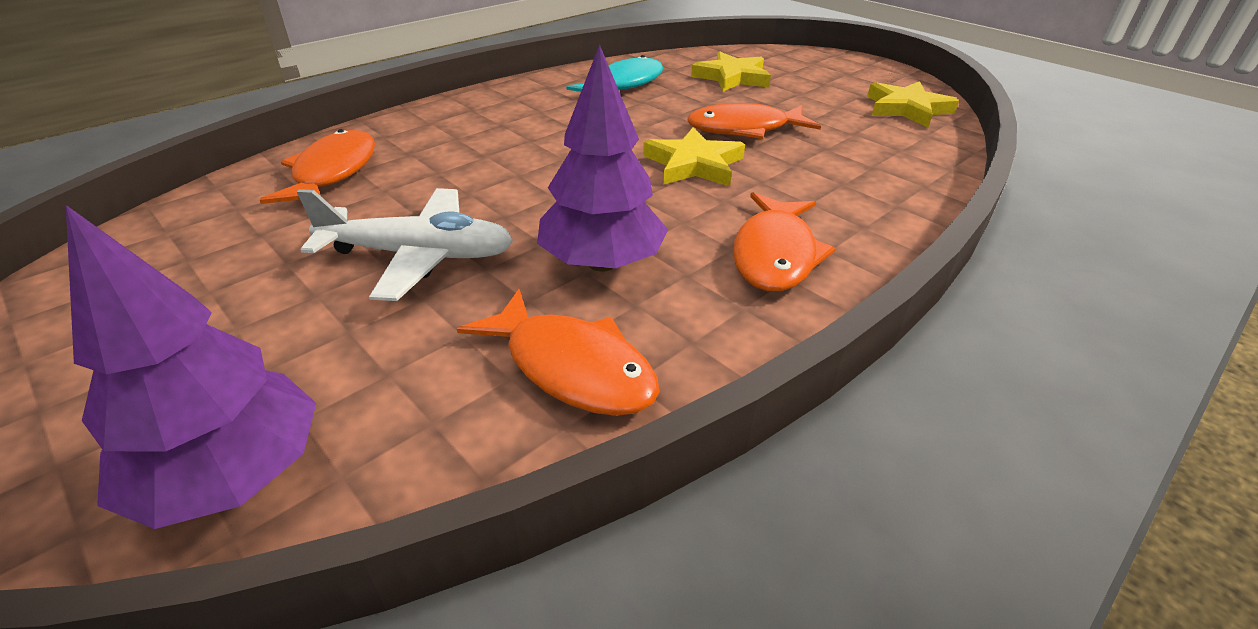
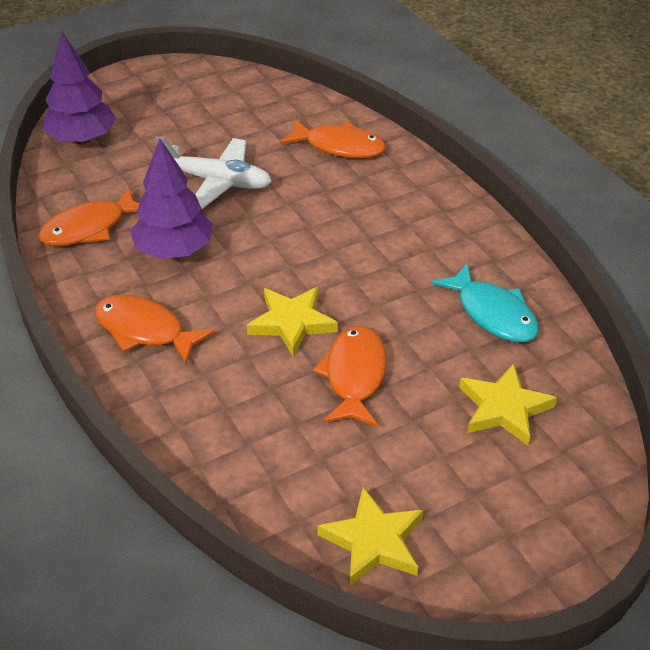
camera: 105 degrees right, 5 degrees up
(419, 255) = (217, 182): white plane -> white plane turned 90 degrees counterclockwise

